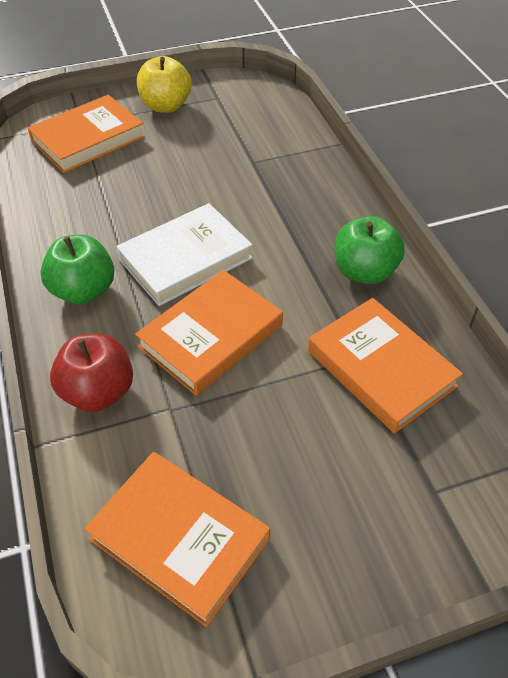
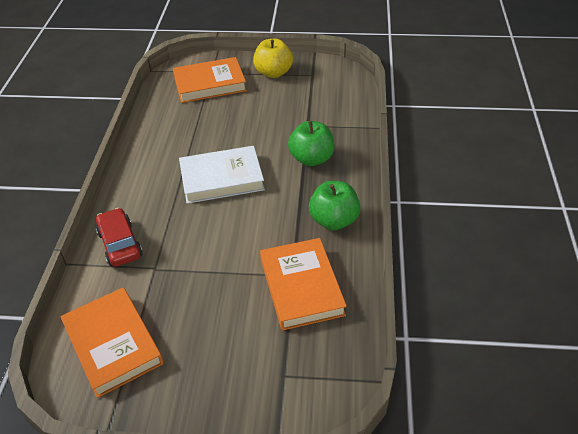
camera: 25 degrees right, 5 degrees down
(83, 290) = (148, 181): green apple -> green apple (311, 159)
(98, 392) = (120, 244): red apple -> red car
(211, 336) = (206, 232): orange book -> none

